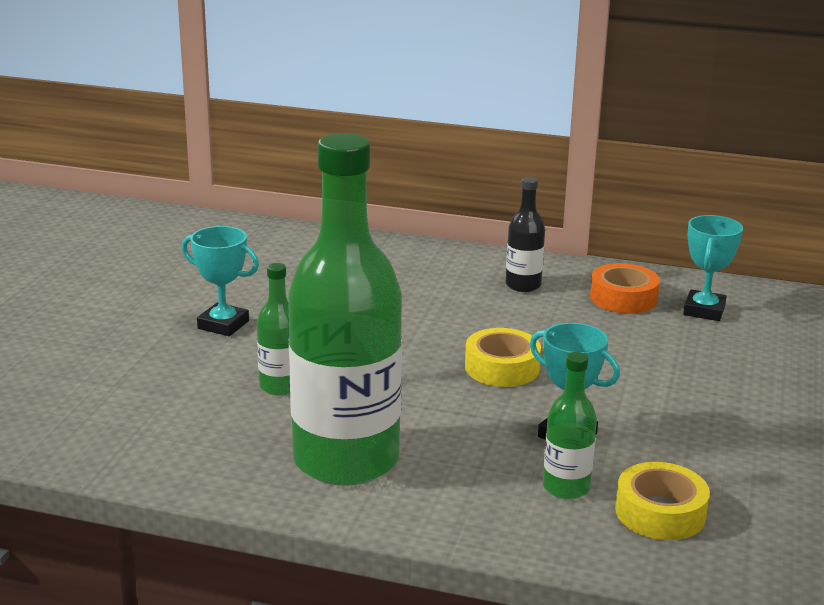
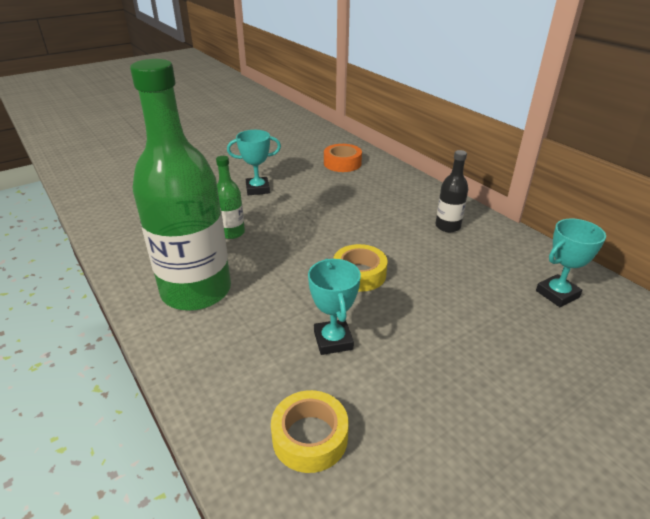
camera: 40 degrees right, 10 degrees up
(223, 325) = (257, 189): turquoise trophy -> turquoise trophy turned 75 degrees counterclockwise
(566, 487) = (279, 378): green bottle -> none
(623, 298) = (505, 260): orange tape -> orange tape (342, 163)

